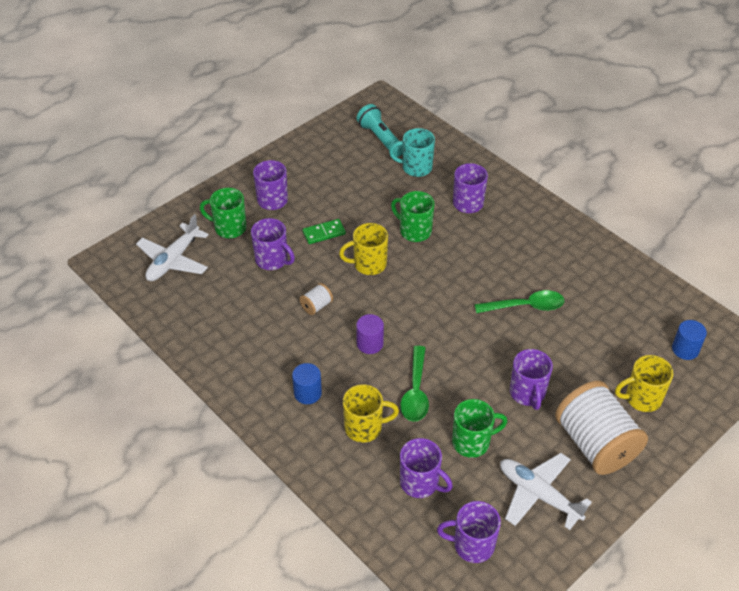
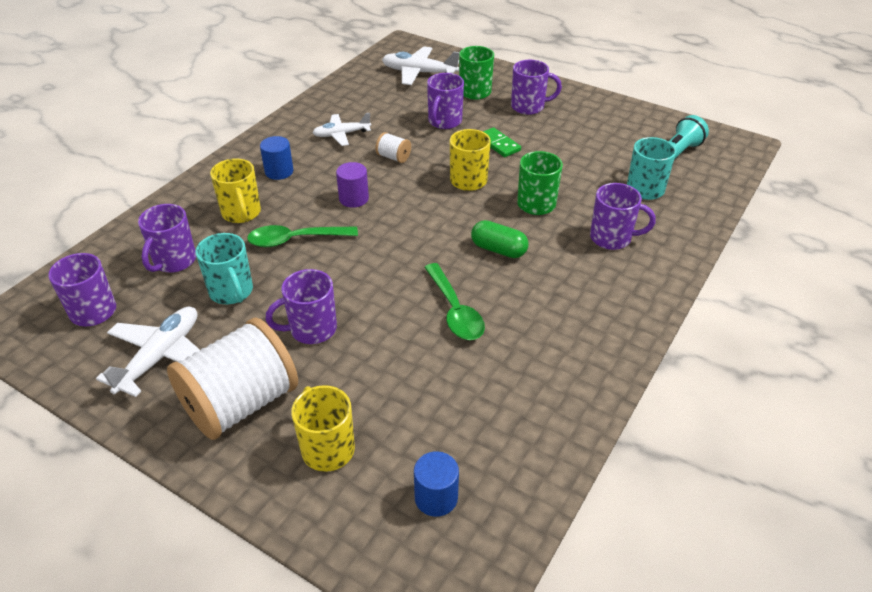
camera: 75 degrees right, 5 degrees down
(262, 338) = (341, 134): none -> white plane
(464, 267) = (498, 249): none -> green capsule
(472, 442) = (231, 292): green mug -> turquoise mug

